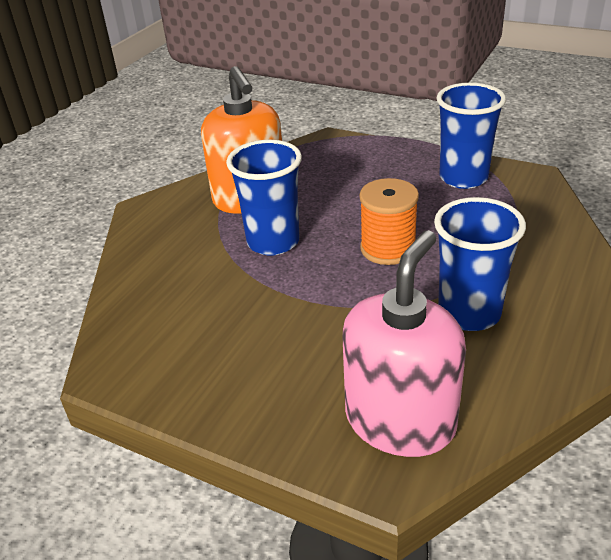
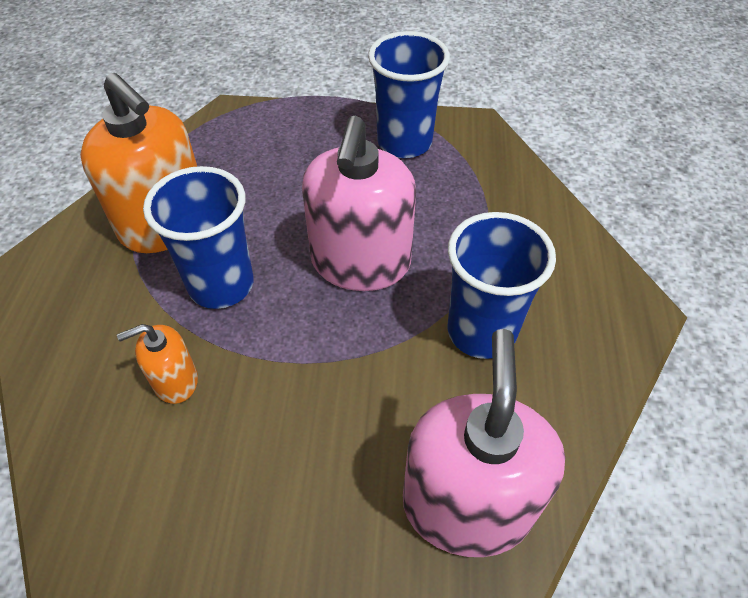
camera: 25 degrees left, 15 degrees up
(214, 291) = (175, 381): none -> orange soap dispenser
(388, 248) = (360, 262): orange spool -> pink soap dispenser

